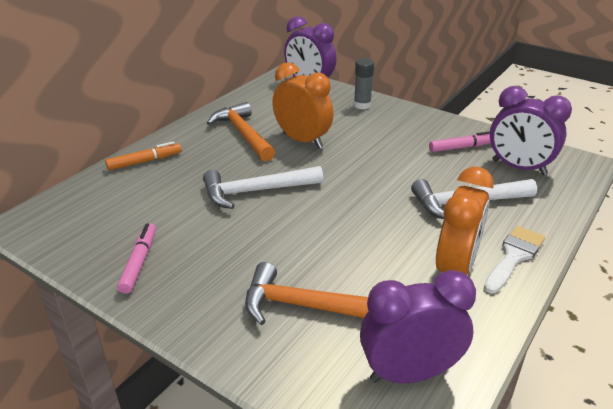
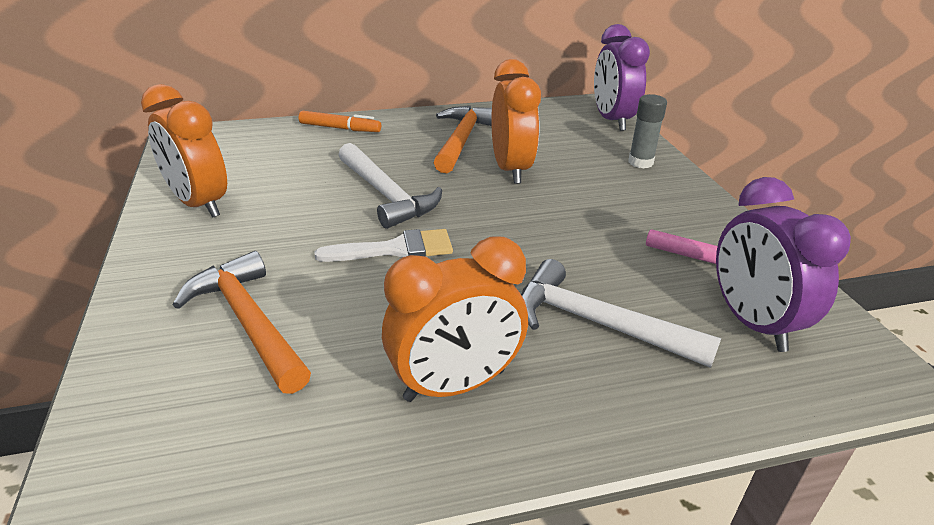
camera: 40 degrees right, 0 degrees up
(139, 262) = (199, 204): pink marker -> orange clock
(256, 191) = (386, 195): white hammer -> white hammer turned 150 degrees counterclockwise
(409, 373) = (216, 454): purple clock -> none
(514, 256) = (554, 421): white brush -> white brush (396, 249)

